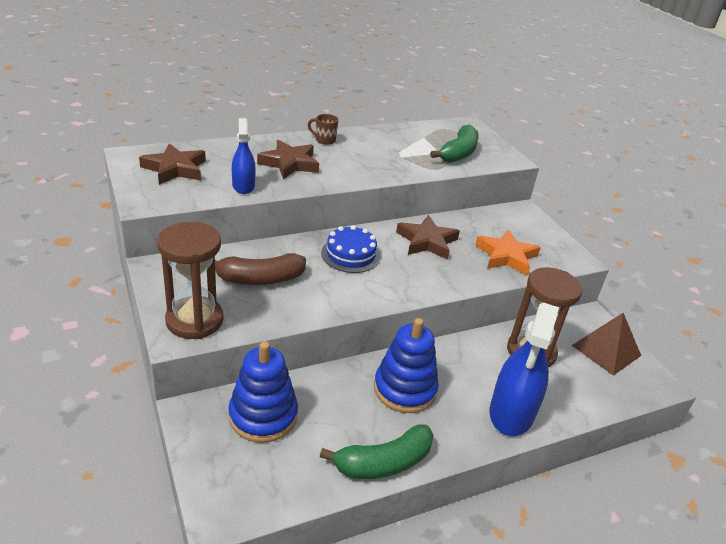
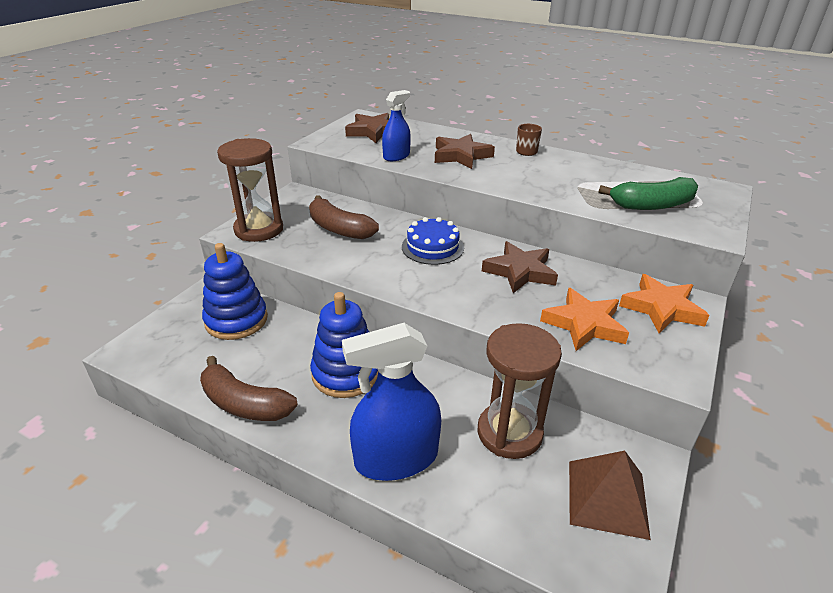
camera: 55 degrees right, 0 degrees up
(384, 463) = (244, 404): green banana -> brown banana
(519, 223) = (661, 308): none -> orange star

